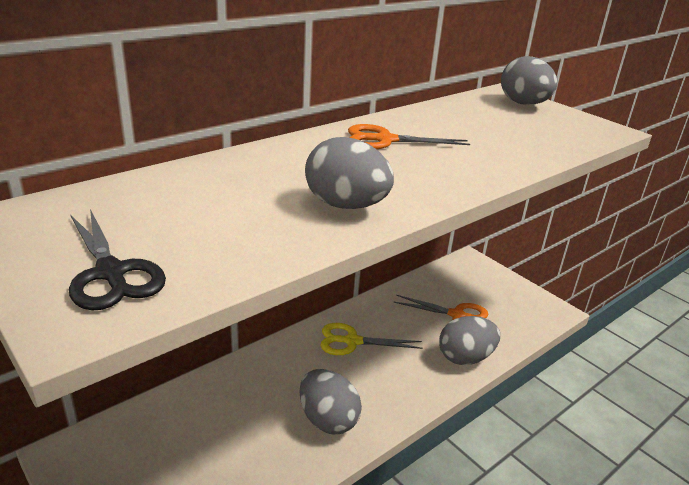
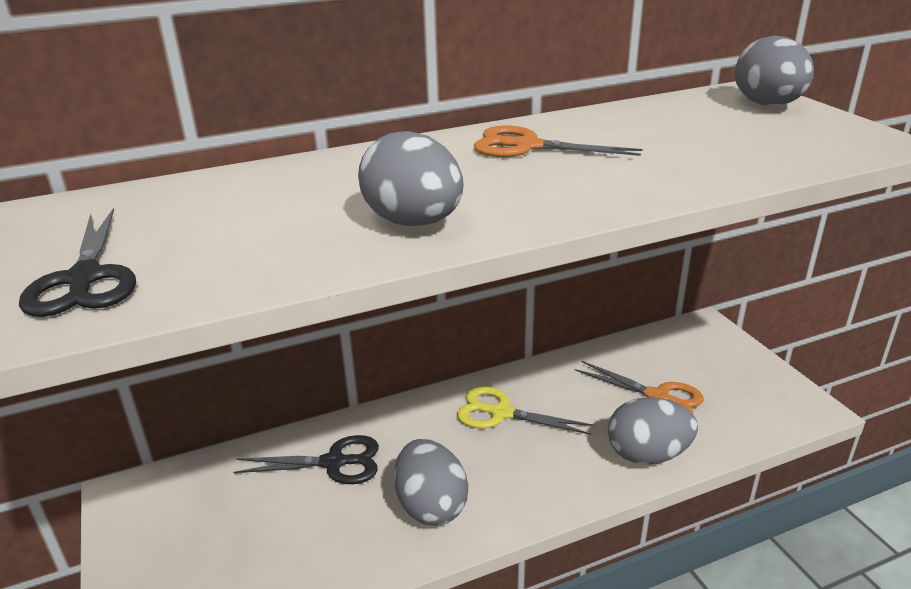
camera: 20 degrees right, 0 degrees up
(238, 398) = (334, 463): none -> black scissors

